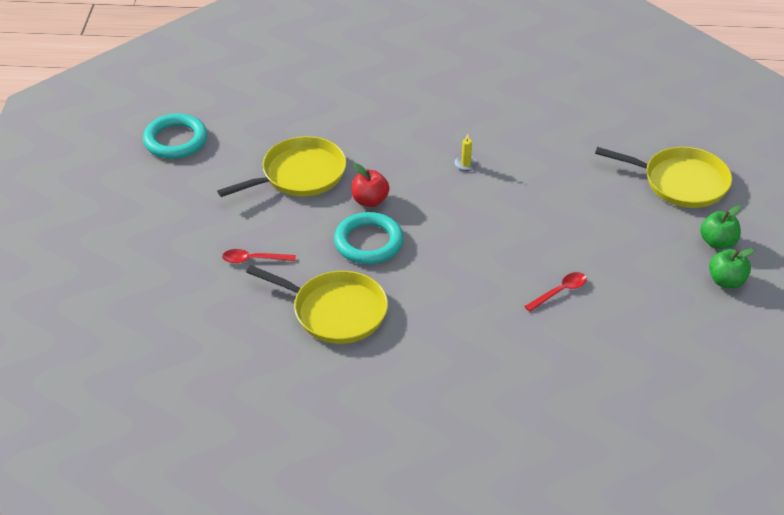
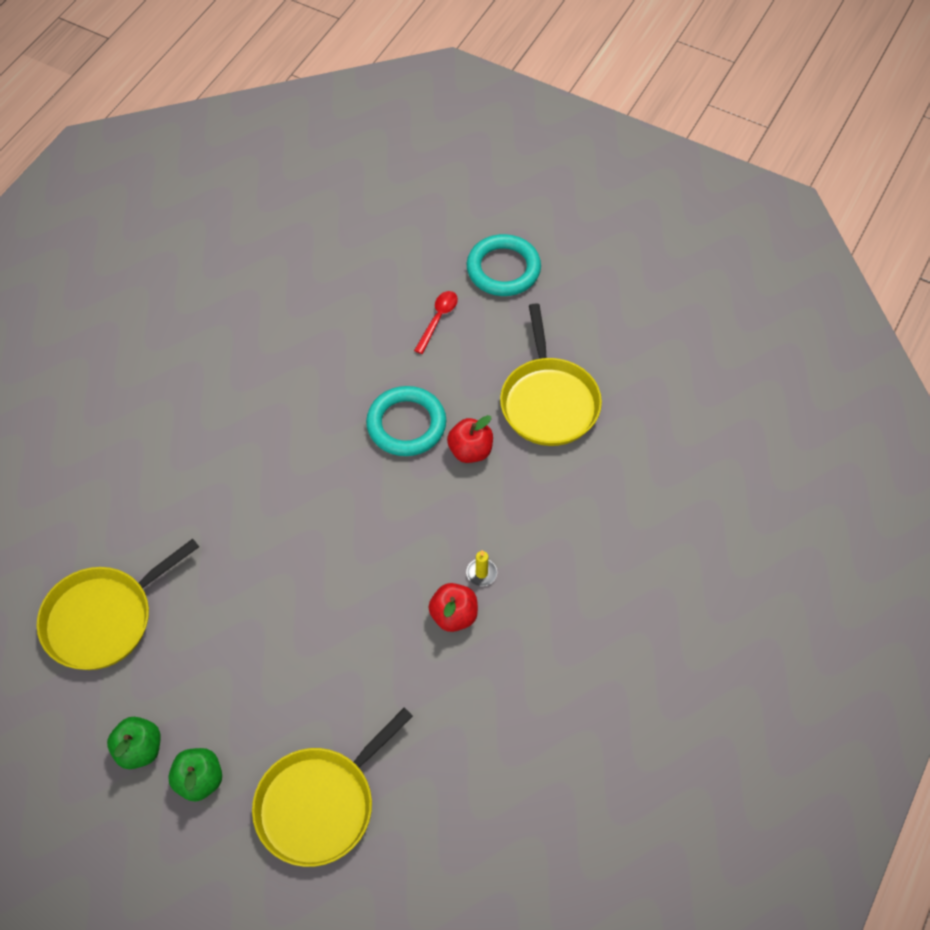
camera: 115 degrees right, 15 degrees up
(175, 140) = (665, 309): turquoise ring -> turquoise ring (503, 269)
(335, 311) = (328, 360): yellow pan -> yellow pan (103, 618)
(507, 167) = (454, 616): none -> red apple
(560, 292) = (231, 568): red spoon -> none

